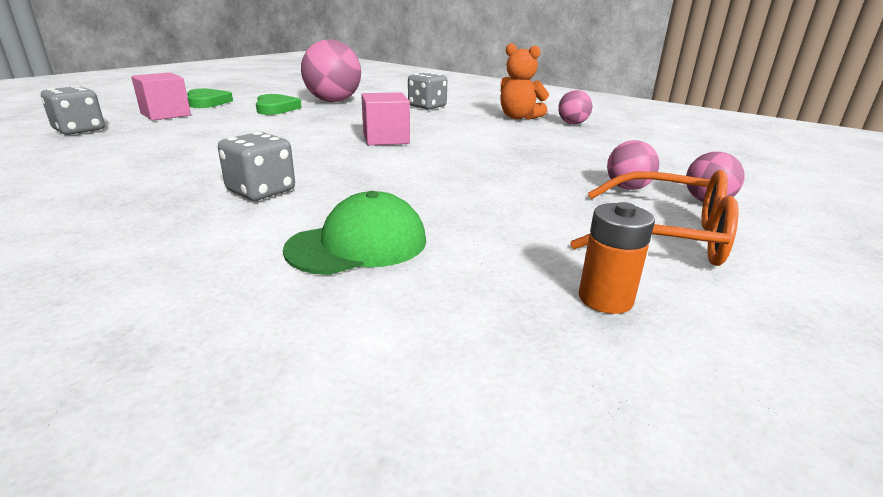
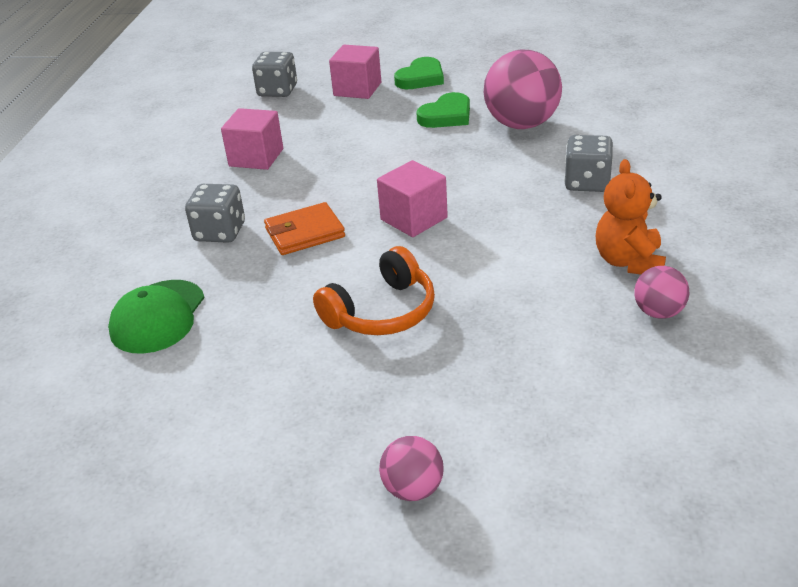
camera: 65 degrees right, 10 degrees up
(169, 156) = (256, 157): none -> pink cube
(335, 166) = (304, 233): none -> orange wallet
(358, 244) = (158, 317): green cap -> green cap turned 75 degrees clockwise
(488, 168) = (382, 312): none -> orange headphones
(605, 299) = (140, 456): orange battery -> none
(627, 188) = (406, 420): pink ball -> none
(664, 235) = (284, 468): orange glasses -> none

